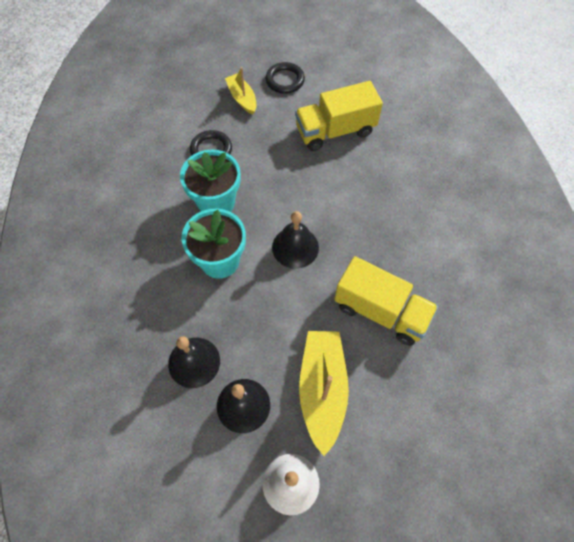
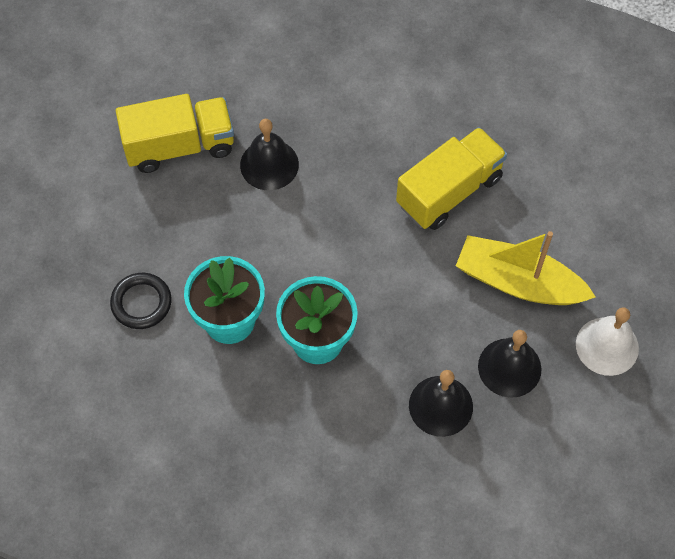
camera: 70 degrees left, 0 degrees up
(242, 98) = (69, 238): yellow boat -> none
(285, 80) = (64, 175): black ring -> none
(295, 247) = (333, 250): black bell -> black bell (269, 164)
(335, 131) = (180, 146): yellow truck -> yellow truck turned 105 degrees counterclockwise

